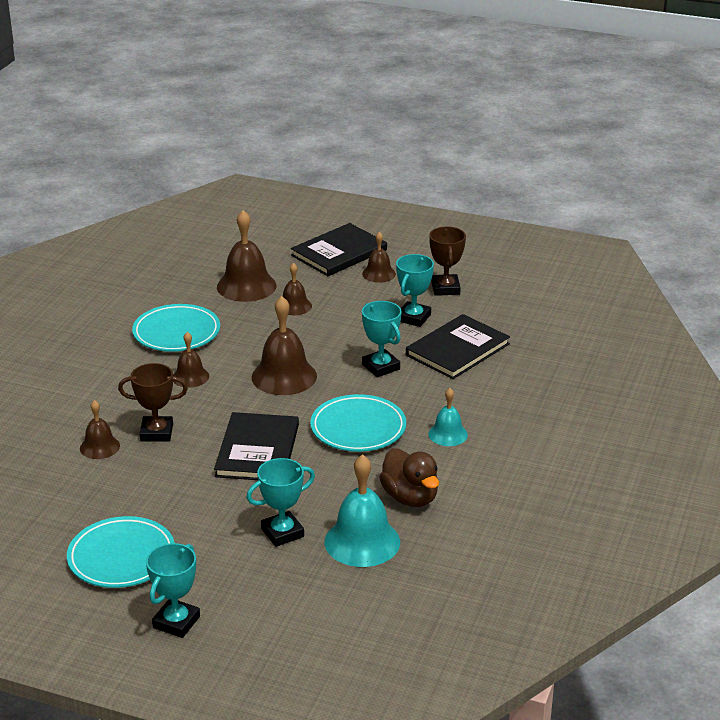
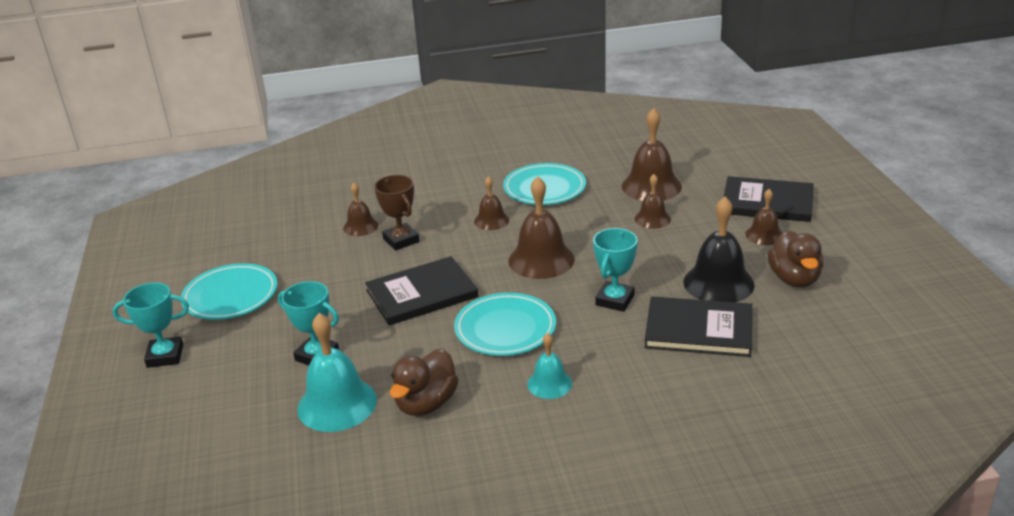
camera: 60 degrees right, 0 degrees up
(413, 318) = (718, 283): turquoise trophy -> black bell
(445, 288) = (794, 279): brown trophy -> brown duck

